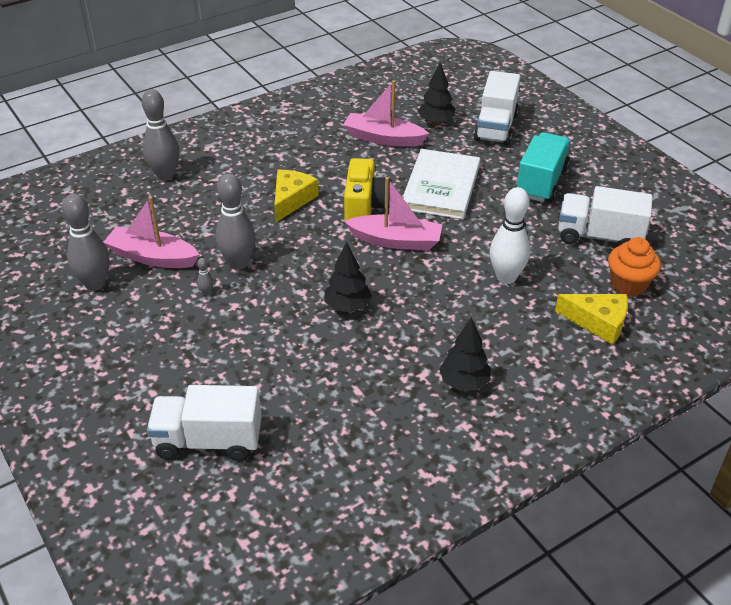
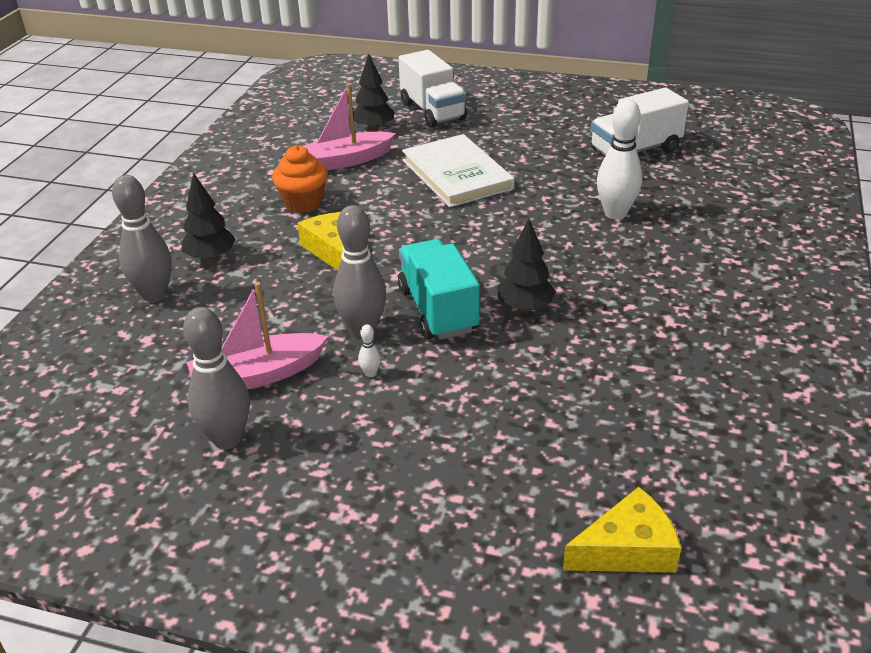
camera: 40 degrees left, 5 degrees down
(207, 293) = (370, 373): grey bowling pin -> white bowling pin
(208, 441) = (582, 500): white truck -> none
(365, 206) = (413, 221): yellow camera -> none
(396, 241) = (484, 233): pink boat -> none
(464, 383) = (710, 307): black tree -> black tree (211, 257)
(541, 182) = (532, 134): turquoise truck -> turquoise truck (437, 310)
(598, 322) = (729, 208): yellow cheese -> yellow cheese (627, 549)
(628, 285) = (707, 172): orange cupcake -> orange cupcake (303, 203)

